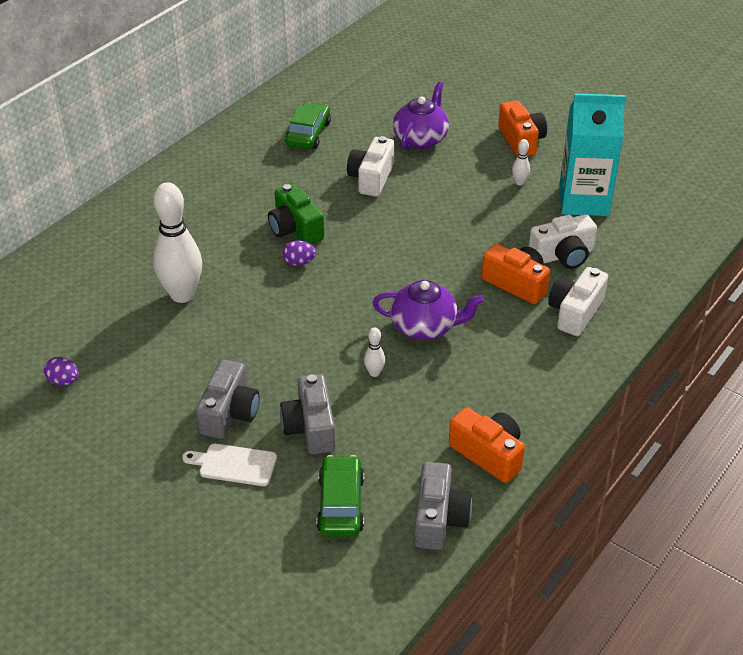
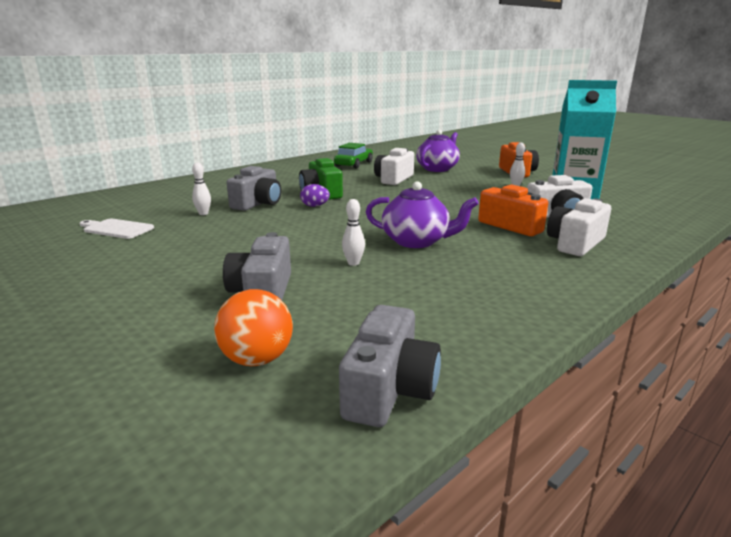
camera: 10 degrees right, 20 degrees down
(63, 381) = (48, 246): purple egg -> none
(182, 295) = (203, 213): white bowling pin -> white bowling pin, size x0.42
(229, 413) = (183, 276): grey camera -> grey camera (258, 203)
(234, 464) = (153, 312): white cutting board -> white cutting board (116, 229)
(341, 504) = (257, 359): green car -> orange ball
(488, 454) = (473, 332): orange camera -> none

